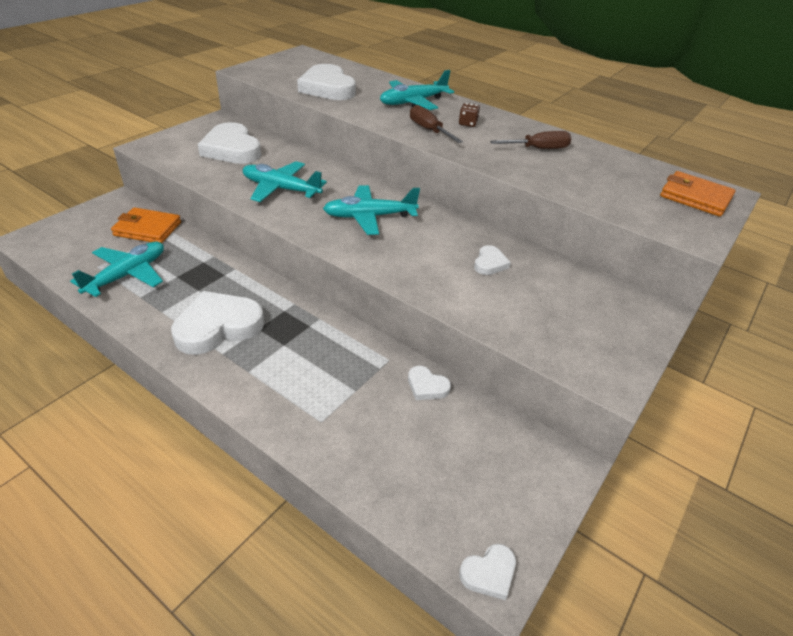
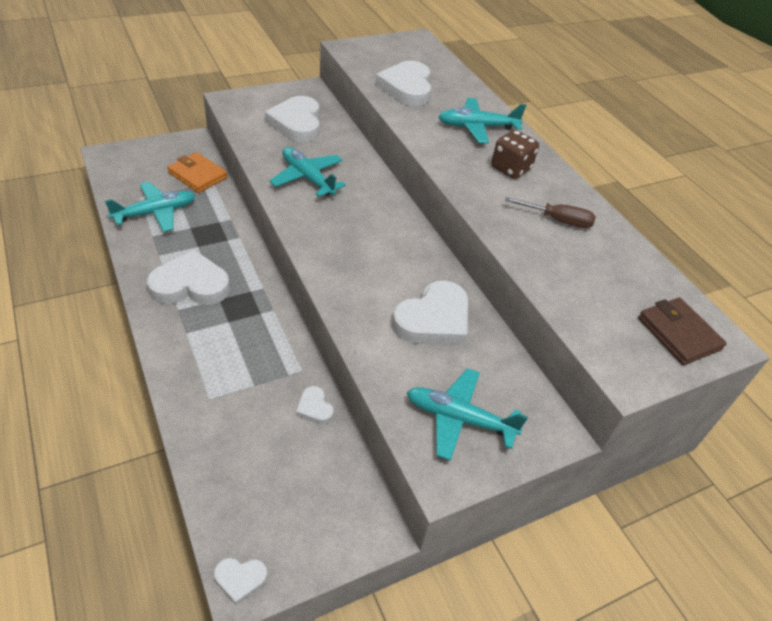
camera: 25 degrees right, 5 degrees up
(369, 217) = (362, 232): turquoise plane -> turquoise plane (459, 419)
(429, 130) = (463, 165): brown screwdriver -> none
(468, 123) = (510, 168): brown dice -> brown dice, size x1.77
(490, 263) = (433, 320): white heart -> white heart, size x2.10
(695, 197) = (678, 334): orange wallet -> brown wallet

